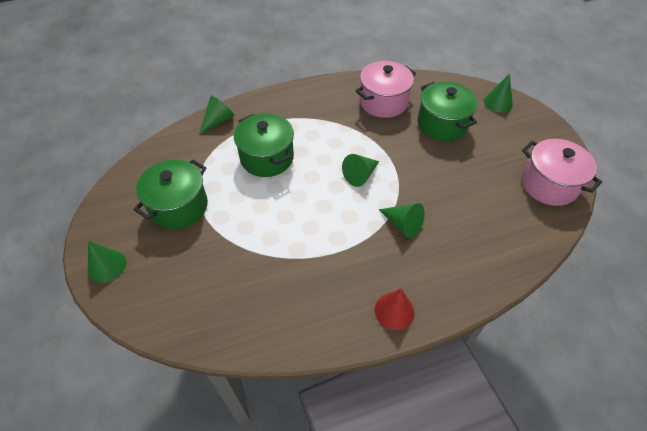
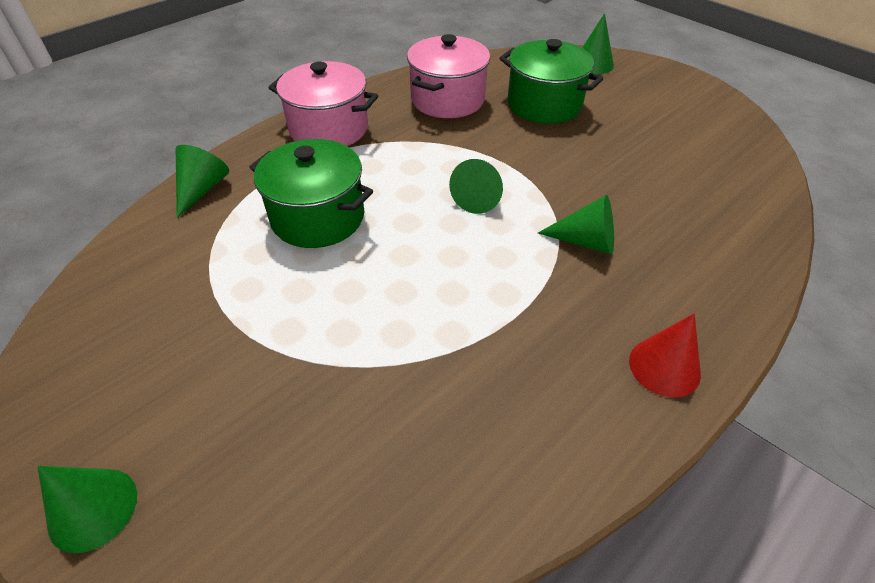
camera: 25 degrees left, 5 degrees down
(179, 206) = (198, 342): green pot -> none
(549, 185) = (724, 134): pink pot -> pink pot (329, 129)

